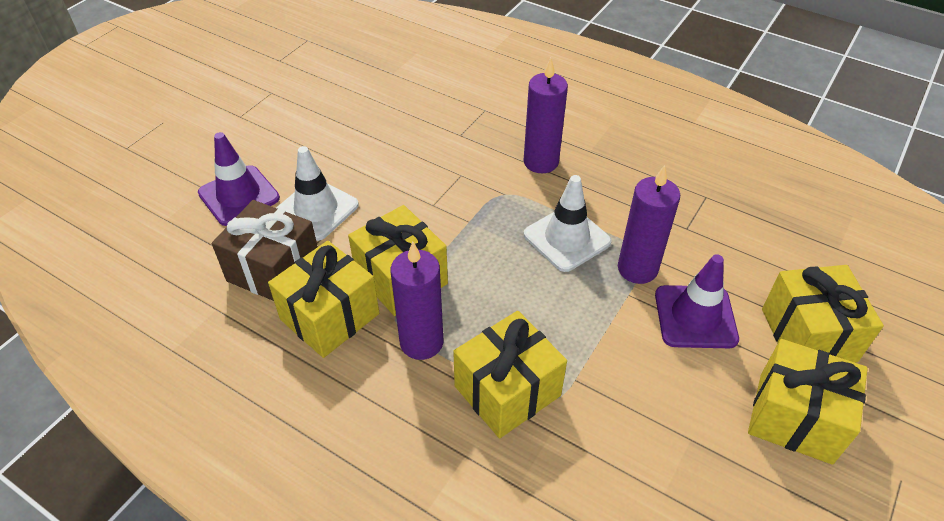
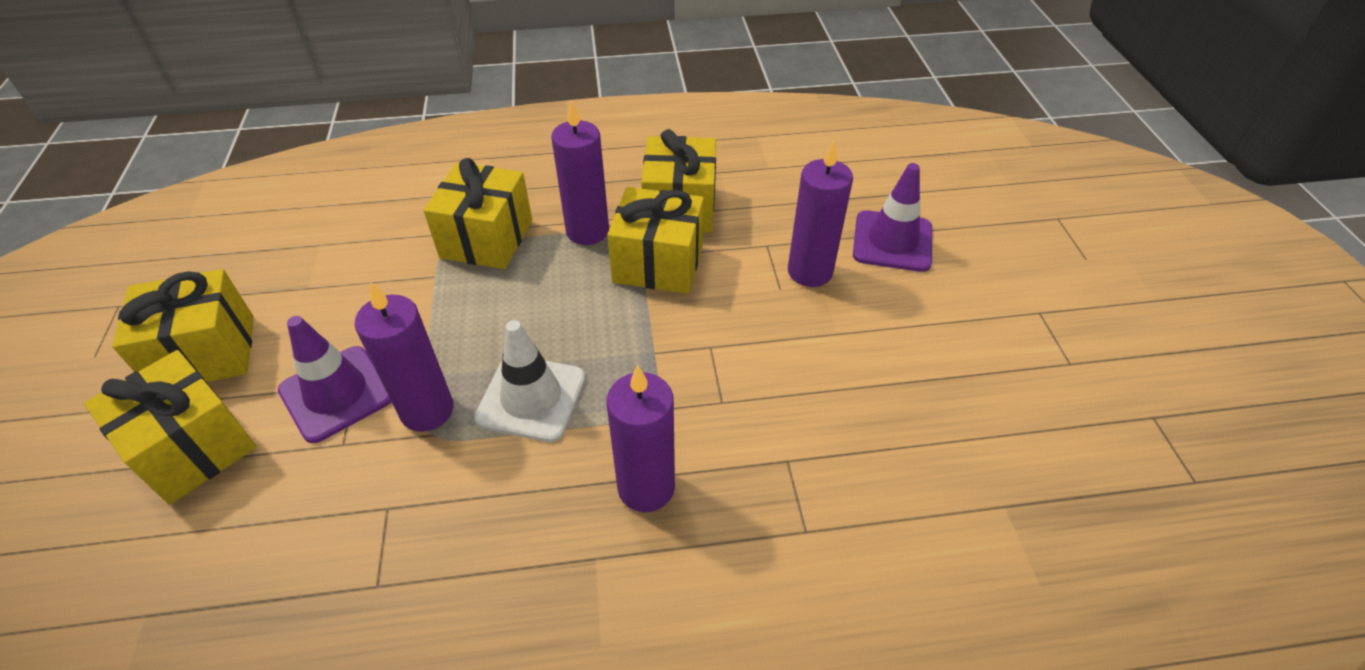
camera: 140 degrees right, 0 degrees up
(274, 270) = (768, 210): brown gift -> none
(316, 209) = (810, 272): white traffic cone -> purple candle

